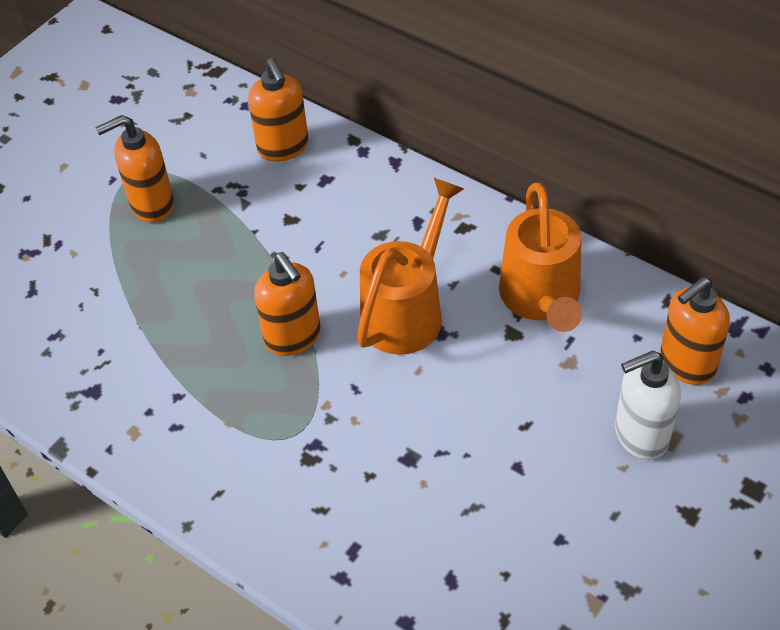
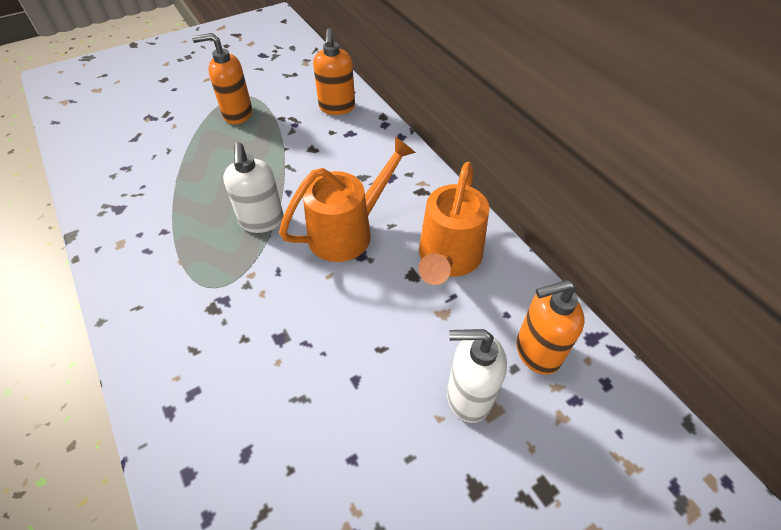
camera: 20 degrees right, 0 degrees up
(293, 337) = (262, 221): orange soap dispenser -> white soap dispenser

